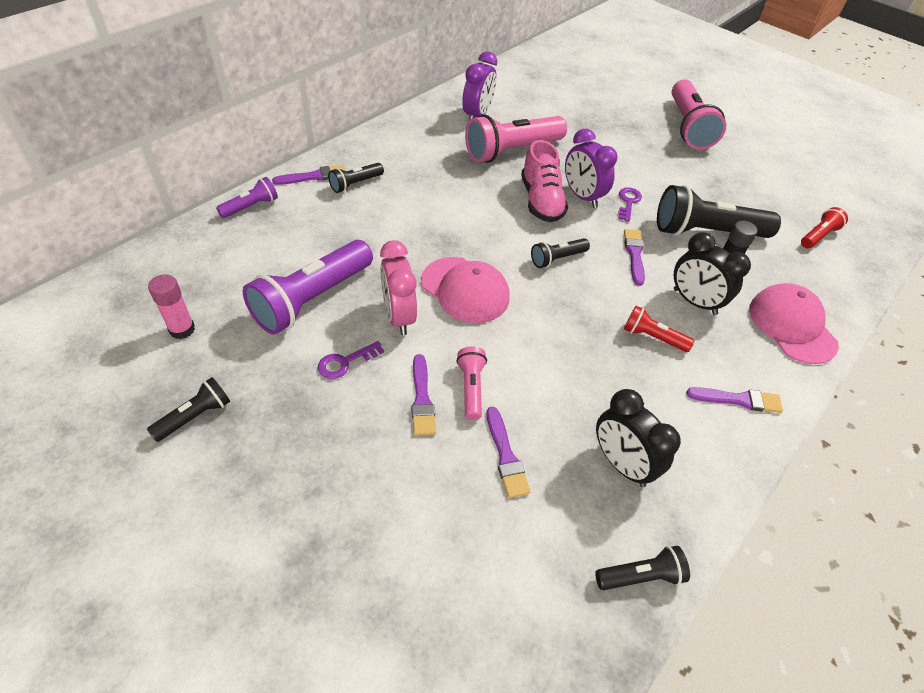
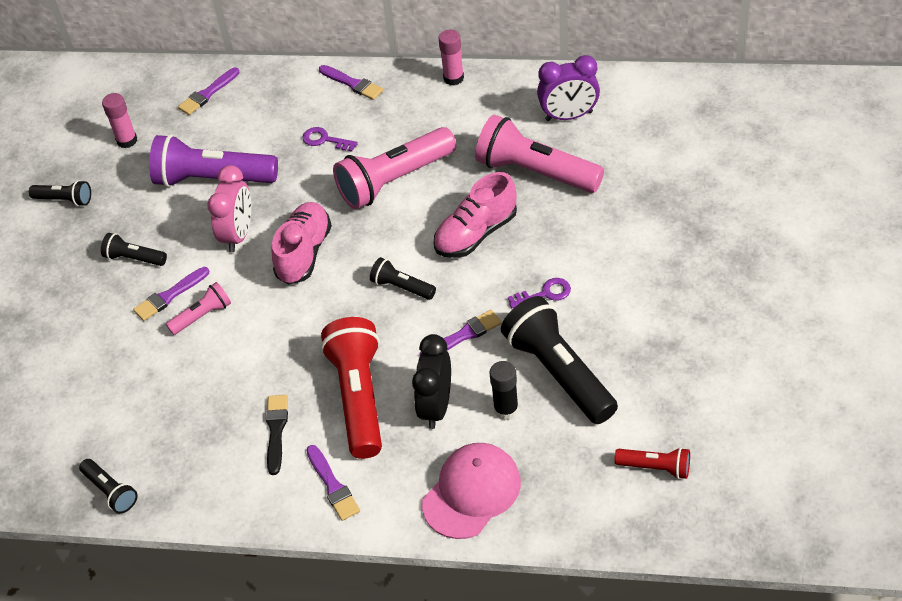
camera: 65 degrees right, 0 degrees up
(251, 206) = (279, 79): purple flashlight -> none
(345, 362) = (168, 236): purple key -> purple key (325, 140)
(355, 184) = (369, 112): black flashlight -> black flashlight (134, 258)
(377, 135) = (453, 78): none -> pink glue stick
(398, 316) = (238, 234): pink clock -> pink clock turned 150 degrees clockwise
(465, 290) = (304, 253): pink cap -> pink shoe
(506, 456) = (155, 369): purple brush -> purple brush (207, 93)
(582, 196) = (516, 257): purple clock -> none
(621, 464) = (200, 438): black clock -> none
(651, 405) = (276, 430): none -> black brush
(652, 337) = (359, 397): red flashlight -> red flashlight, size x2.01
(688, 127) = (756, 277): pink flashlight -> pink flashlight (394, 181)

